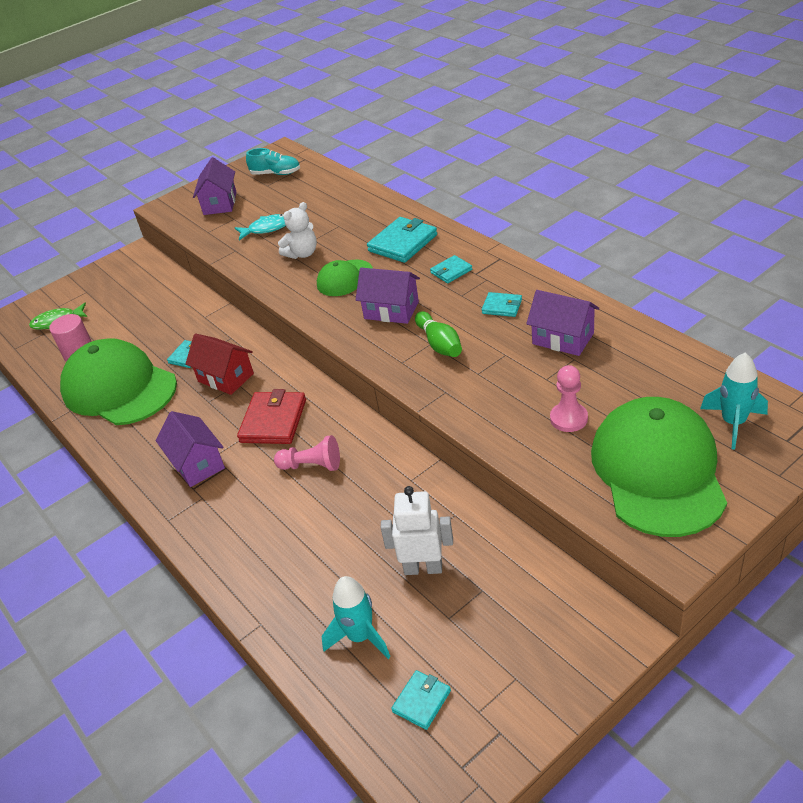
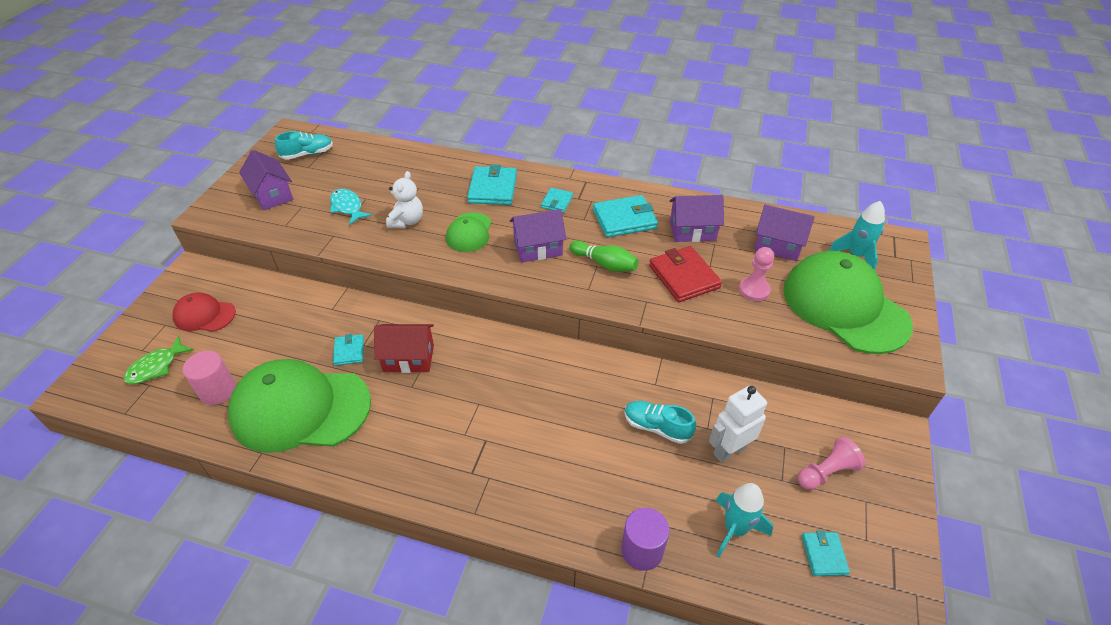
camera: 40 degrees left, 5 degrees up
(116, 292) = (204, 315): none -> red cap
(197, 463) = (454, 448): purple house -> purple house (777, 245)
(265, 612) = (642, 550): none -> purple cylinder
(267, 229) = (347, 207): turquoise fish -> turquoise fish turned 75 degrees counterclockwise
(273, 421) = (493, 381): red wallet -> red wallet (684, 277)
(312, 465) = (563, 406): pink pawn -> pink pawn (826, 472)
(375, 518) = (657, 427): none -> turquoise shoe
(502, 306) = (624, 219): turquoise wallet -> turquoise wallet, size x1.80

